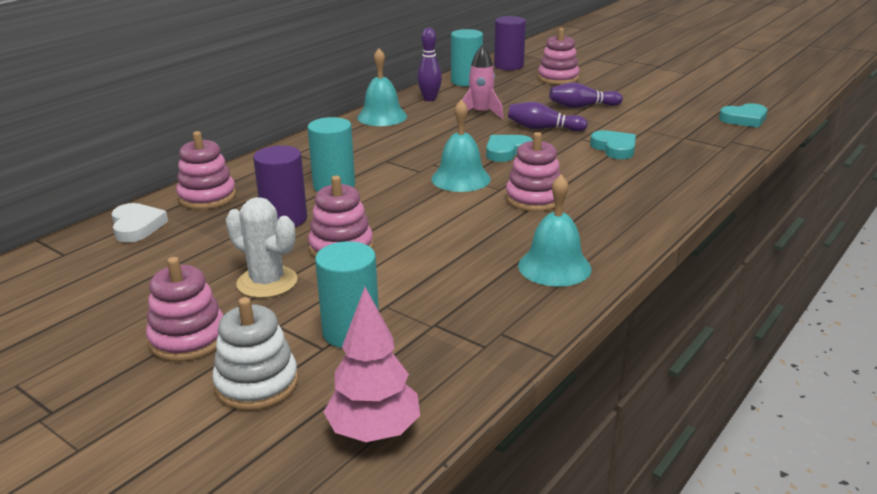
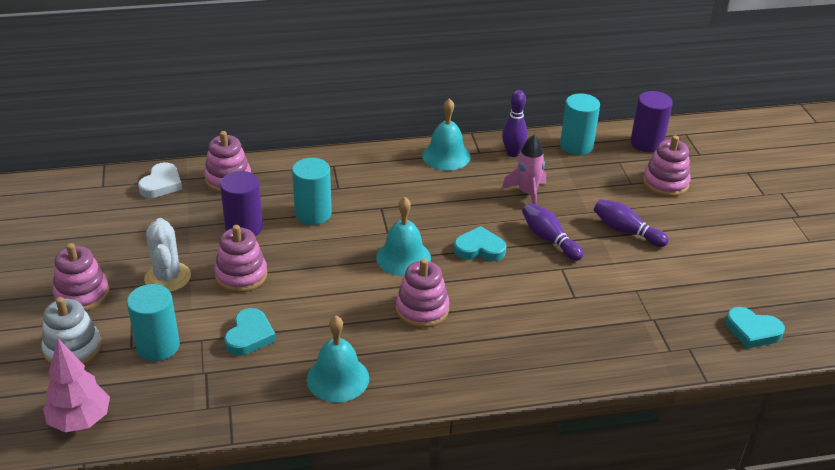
camera: 40 degrees right, 10 degrees up
(614, 148) = (570, 295): turquoise heart -> turquoise heart (249, 335)

